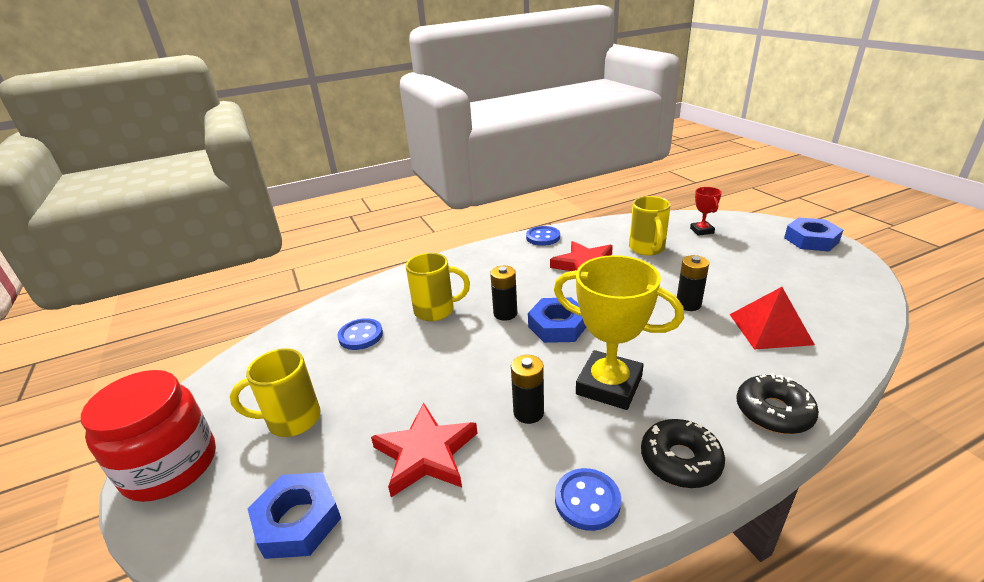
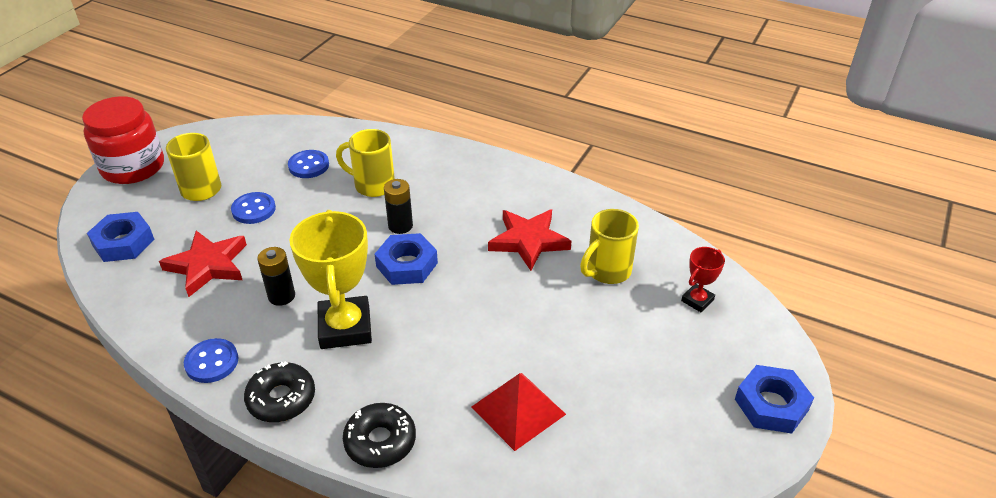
camera: 50 degrees right, 10 degrees up
(436, 310) = (373, 185): yellow mug -> yellow mug turned 150 degrees clockwise
(543, 237) = (559, 188): blue button -> blue button (254, 209)
(688, 304) = (516, 337): black battery -> none

